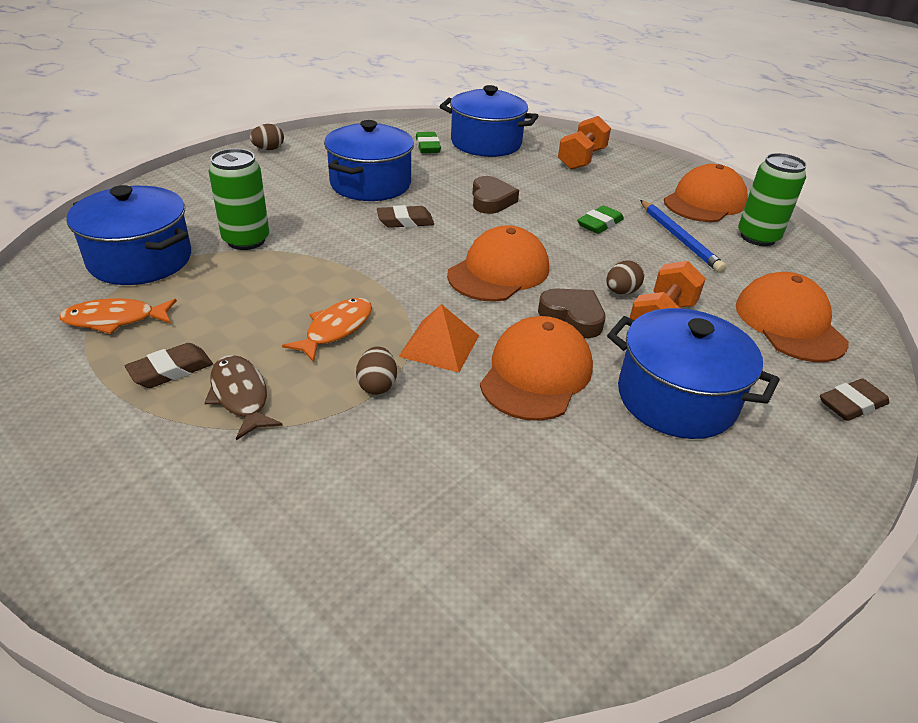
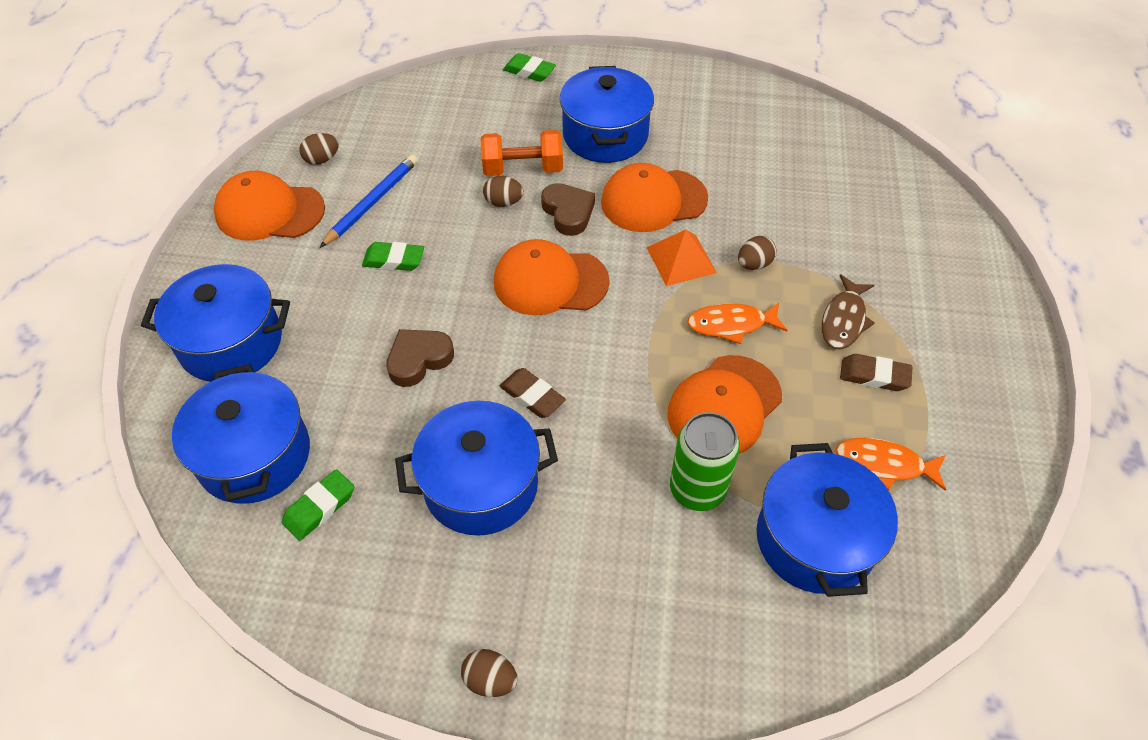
camera: 125 degrees left, 15 degrees up
(115, 320) = (884, 465): orange fish -> orange fish turned 150 degrees clockwise
(572, 317) = (568, 212): brown heart -> brown heart turned 150 degrees clockwise
(581, 159) = (231, 342): orange dumbbell -> blue pot
(757, 237) = (322, 160): green can -> brown egg
(789, 323) = (457, 112): orange cap -> orange cap (724, 406)
(851, 404) = (529, 71): brown eraser -> green eraser

